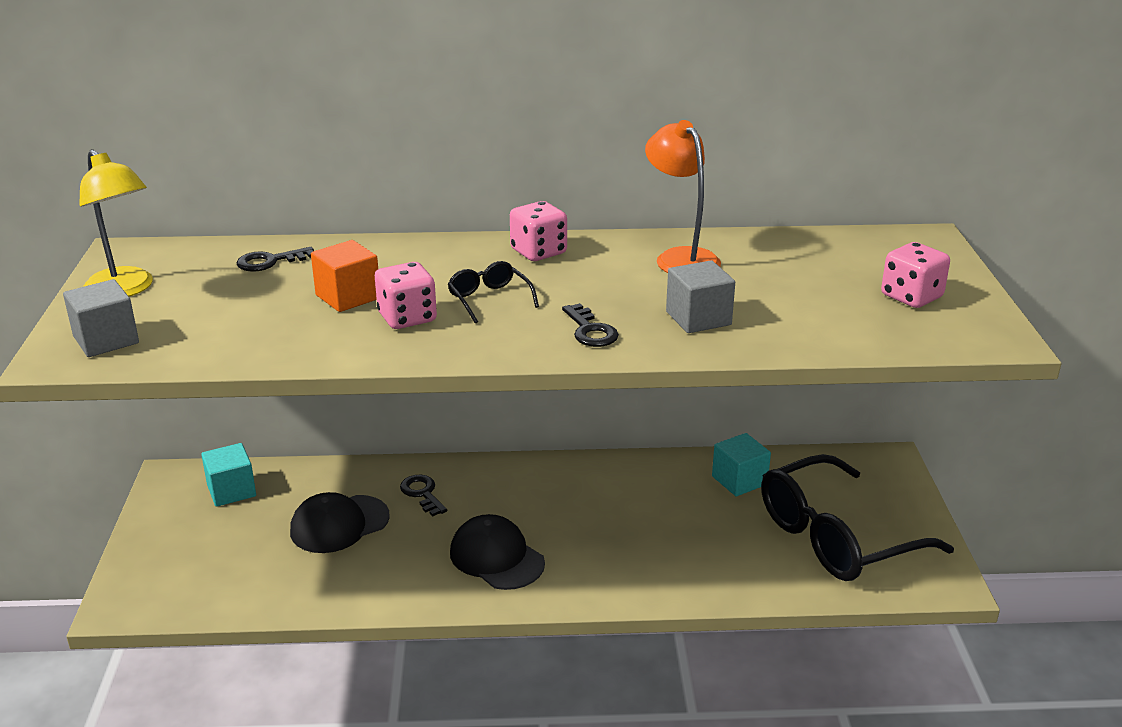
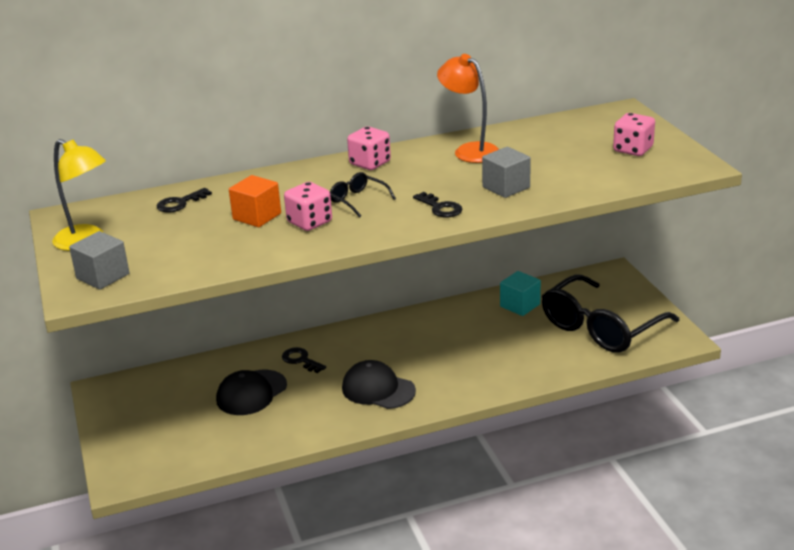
camera: 15 degrees left, 0 degrees up
(231, 491) = (155, 388): turquoise cube -> none

